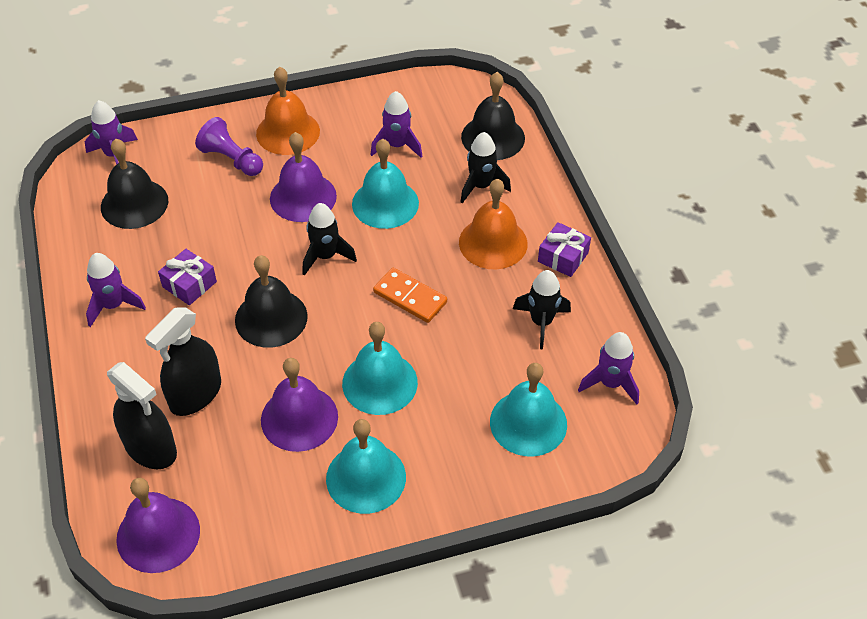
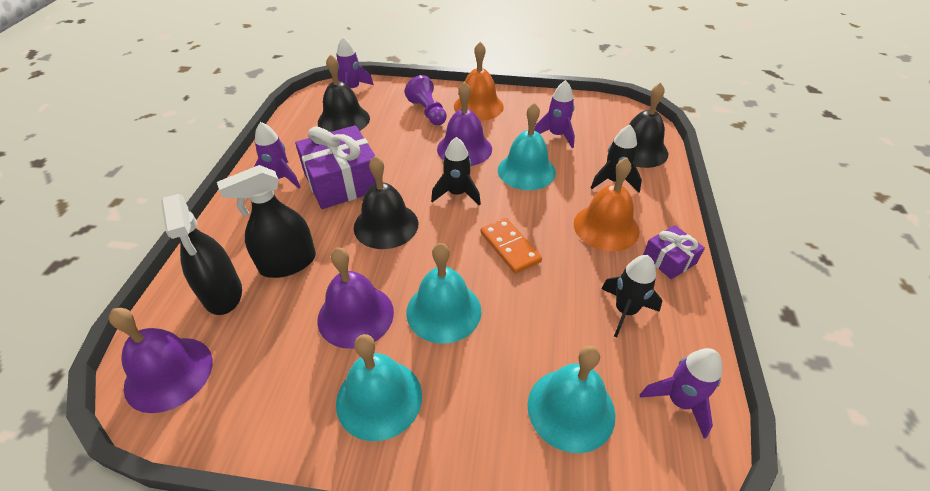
camera: 25 degrees right, 5 degrees down
(189, 284) = (342, 181): purple gift -> purple gift, size x1.90

